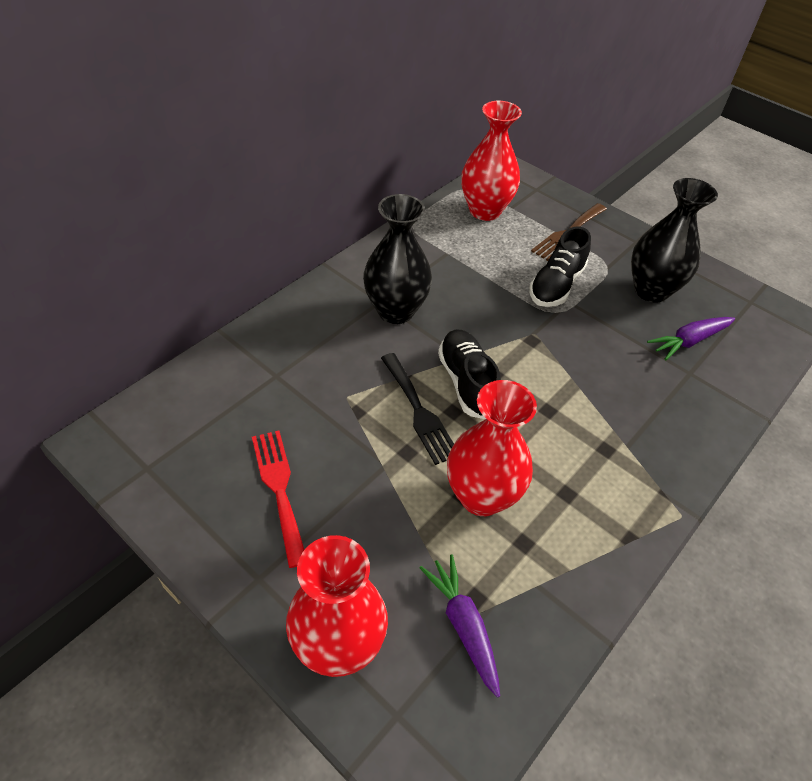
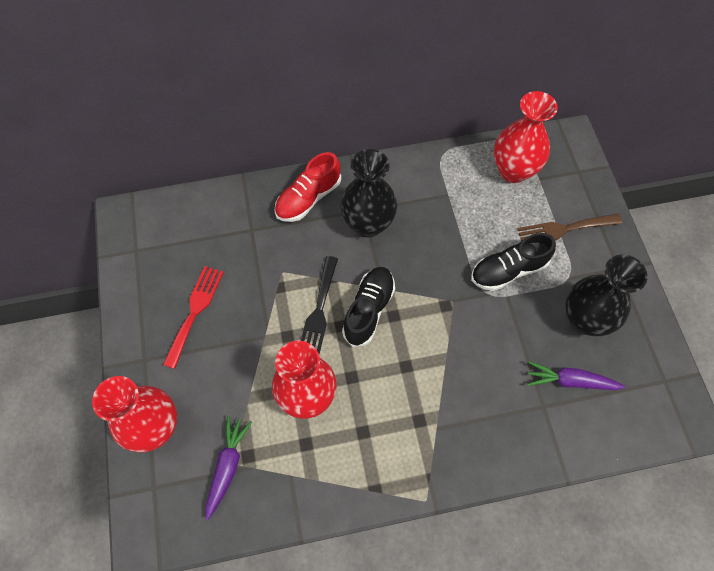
camera: 40 degrees right, 15 degrees up
(313, 318) = (308, 198): none -> red shoe

